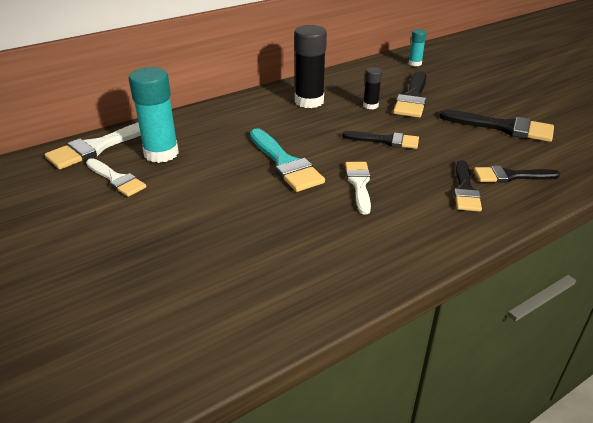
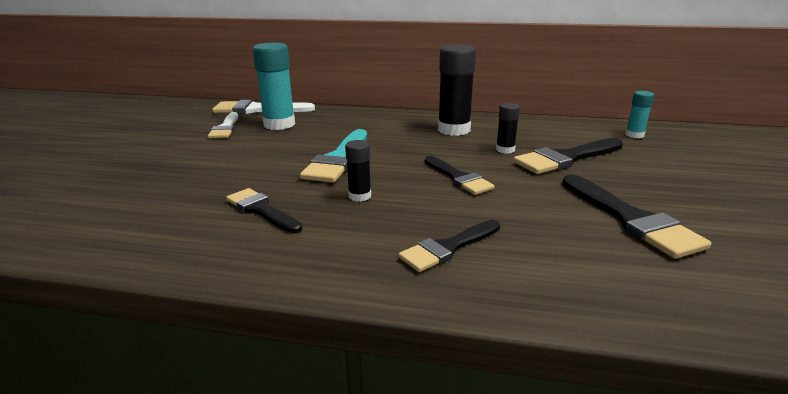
camera: 45 degrees right, 10 degrees down
(359, 184) = (359, 196): white brush -> black glue stick
(510, 176) = (533, 263): black brush -> black brush (261, 210)

